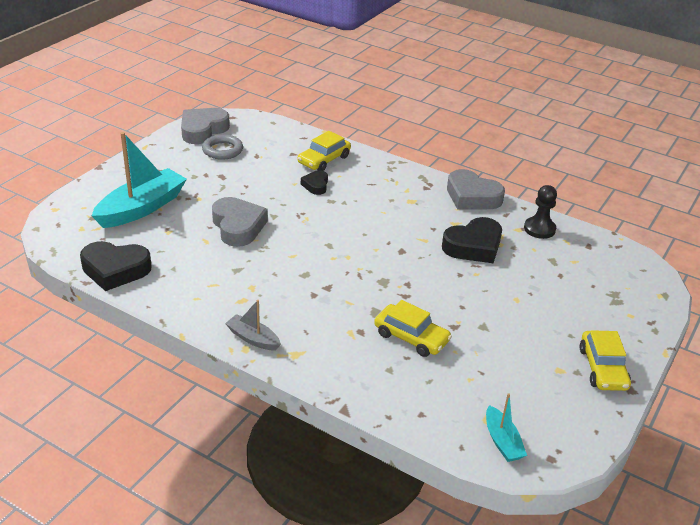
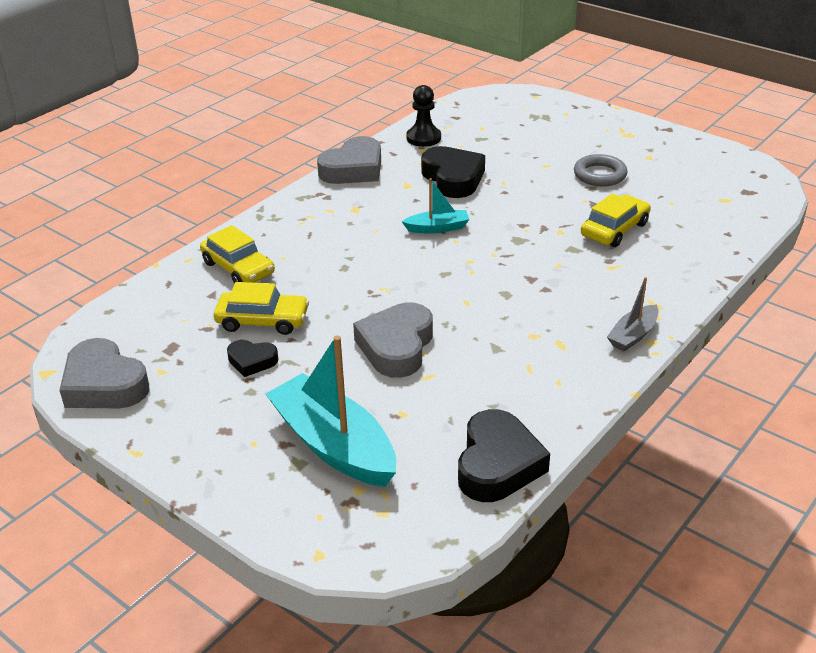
camera: 80 degrees left, 0 degrees up
(222, 150) = (179, 362): grey ring -> grey ring (600, 175)
(238, 226) = (396, 346): grey heart -> grey heart turned 60 degrees counterclockwise
(316, 185) = (303, 277): black heart -> black heart (252, 361)
(502, 441) = (751, 195): turquoise boat -> turquoise boat (437, 228)
(602, 368) = (643, 137): yellow car -> yellow car (262, 321)

